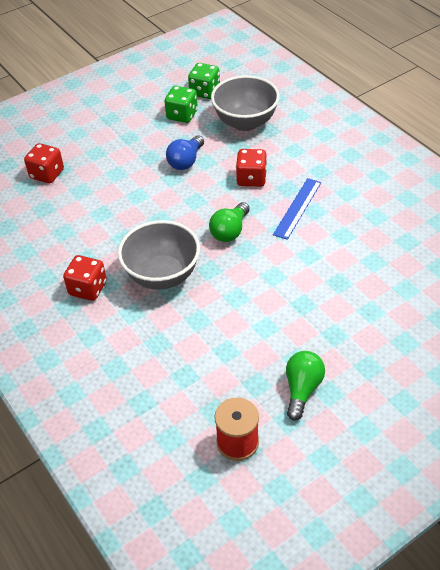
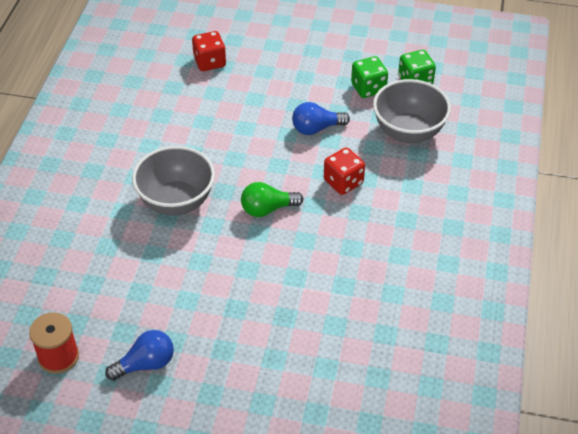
camera: 45 degrees right, 0 degrees up
(88, 288) = (120, 169): red dice -> none
(297, 208) = (342, 234): blue ruler -> none
(302, 389) = (146, 364): green light bulb -> blue light bulb

